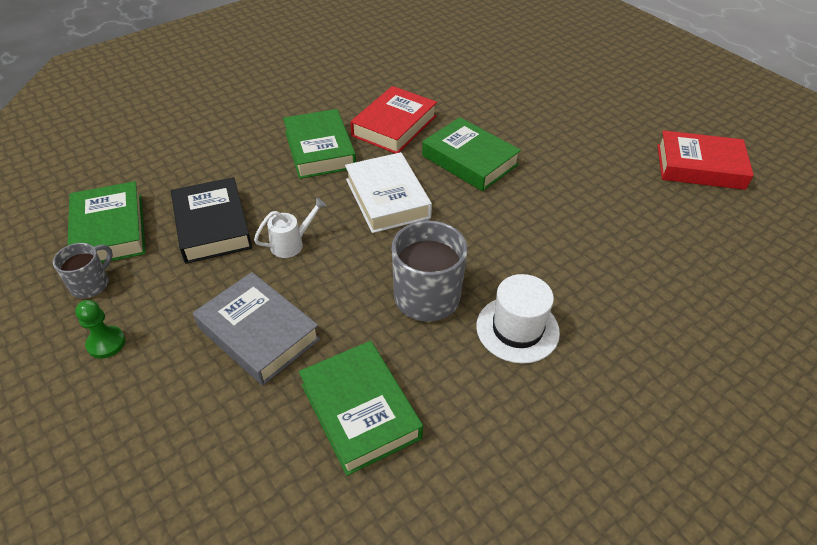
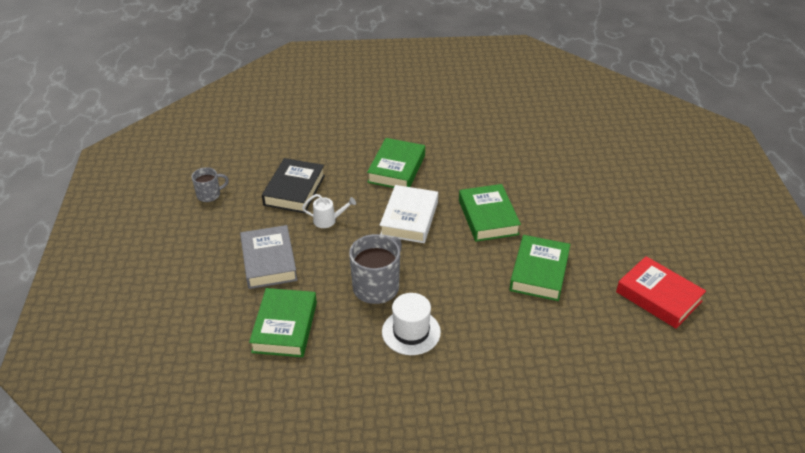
camera: 35 degrees right, 5 degrees down
(106, 343) = (194, 229): green pawn -> none
(110, 230) = (240, 168): green book -> green book (539, 272)
(394, 126) = (460, 172): red book -> none

